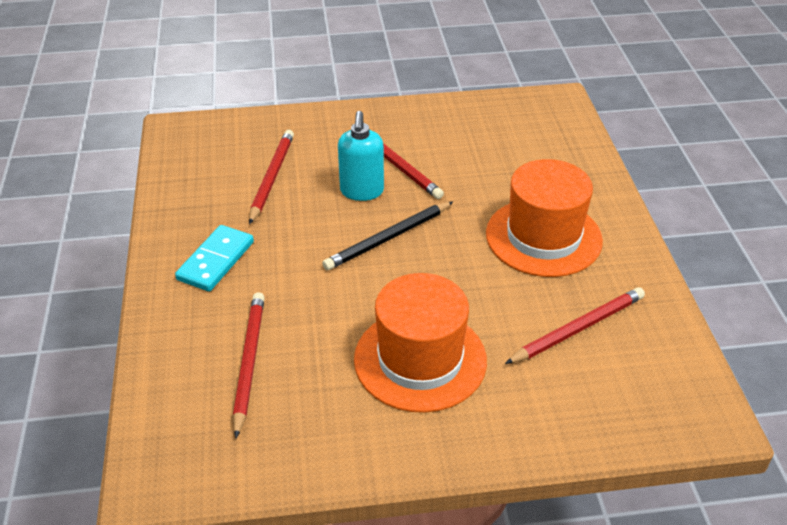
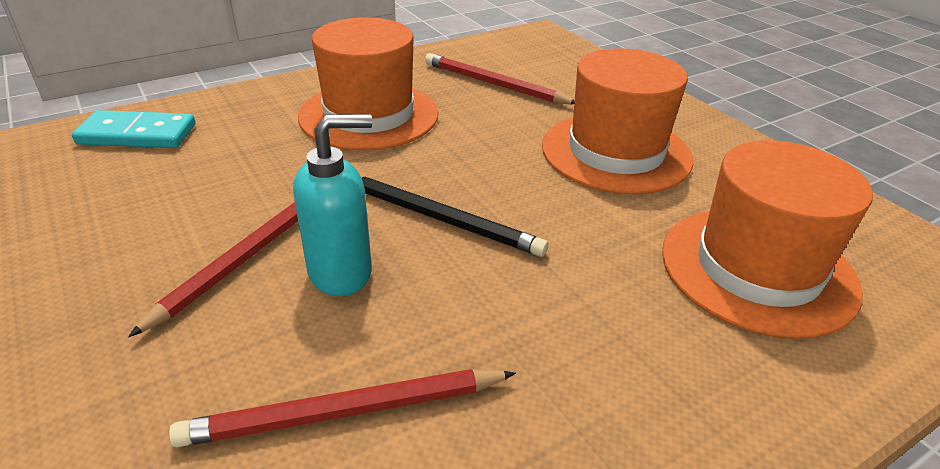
camera: 115 degrees left, 5 degrees down
(215, 261) = (626, 392): turquoise domino -> turquoise domino (137, 134)
(248, 362) = (757, 269): red pencil -> orange hat

